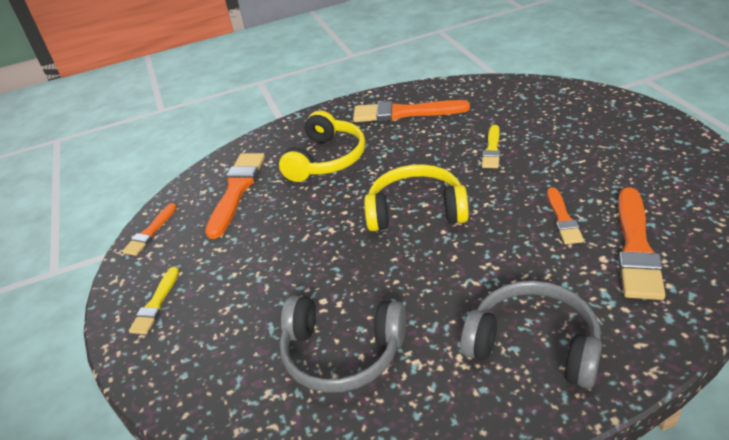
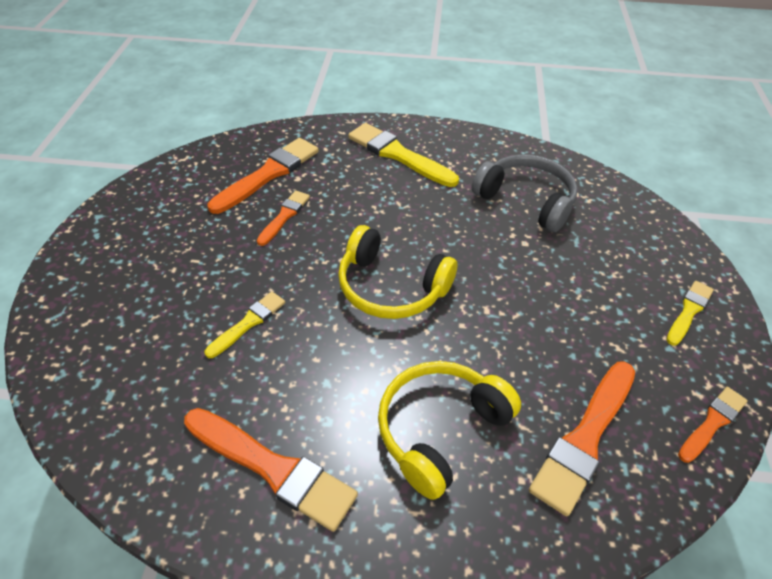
camera: 160 degrees left, 10 degrees up
(534, 344) = (398, 155): grey headphones -> yellow brush

